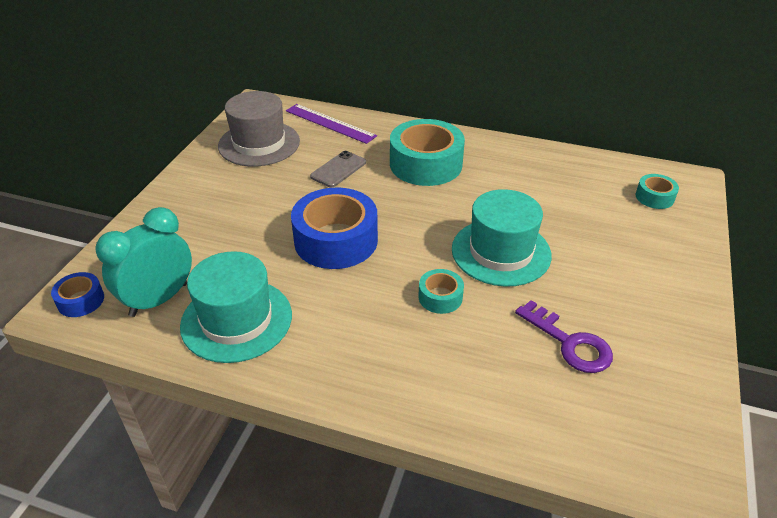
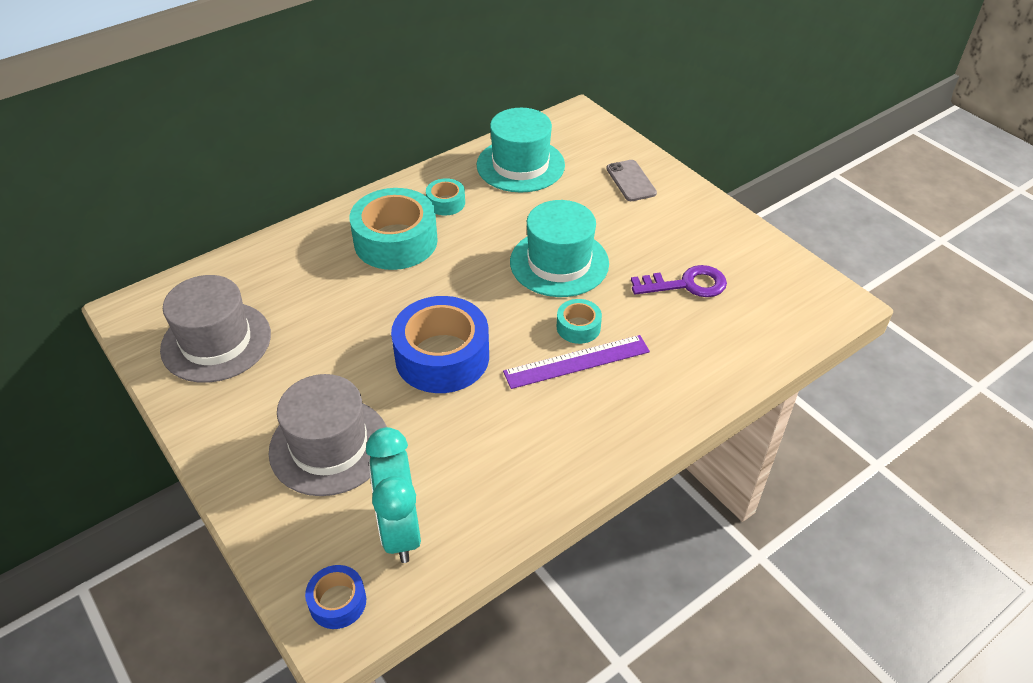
camera: 55 degrees left, 5 degrees up
(210, 231) = (329, 446): none -> grey hat
(236, 320) = (485, 478): turquoise hat -> turquoise hat (520, 165)
(330, 123) = (247, 270): purple ruler -> purple ruler (576, 361)
(338, 169) = (335, 303): grey phone -> grey phone (631, 181)
(654, 197) = (579, 145): turquoise tape -> turquoise tape (446, 203)

